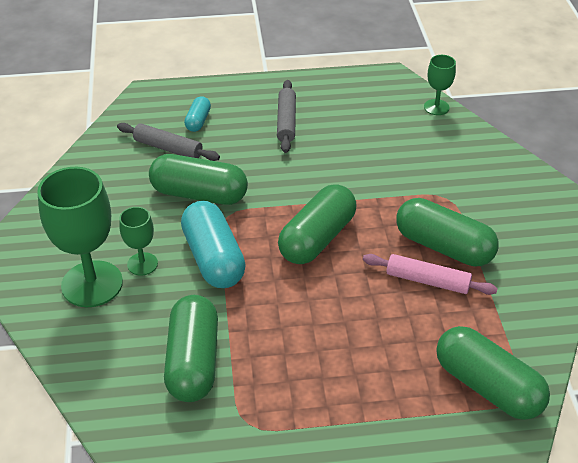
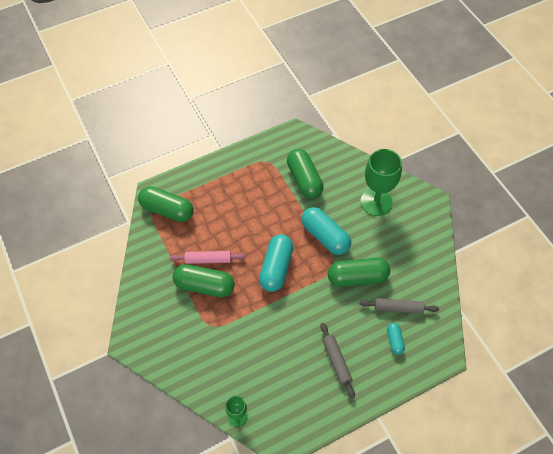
camera: 160 degrees right, 15 degrees up
(142, 264) = (359, 221): green goblet -> none
(317, 238) = (276, 268): green capsule -> turquoise capsule

